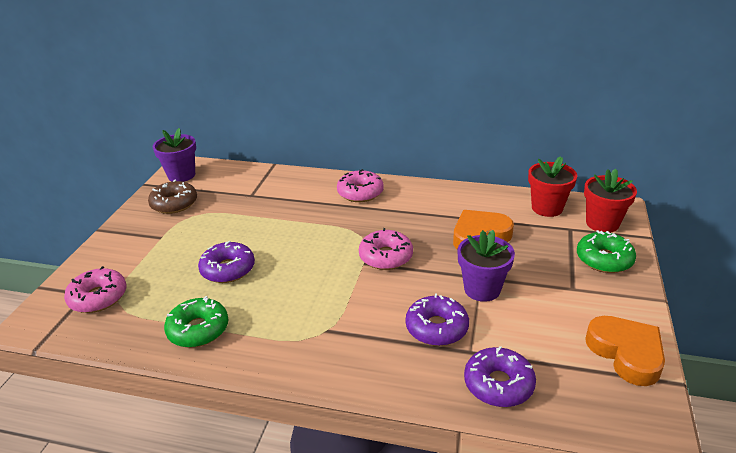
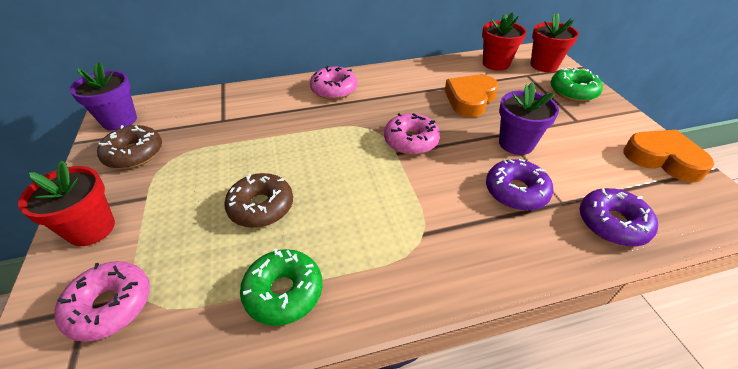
camera: 30 degrees left, 10 degrees up
(117, 247) = (91, 229): none -> red flower pot
(228, 269) = (261, 207): purple donut -> brown donut

